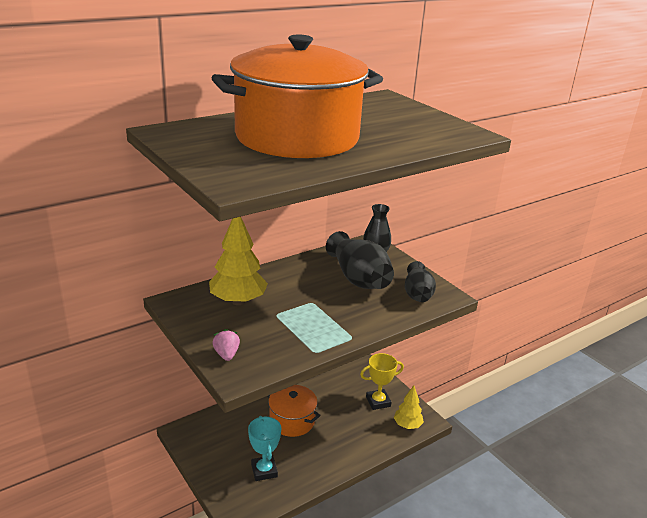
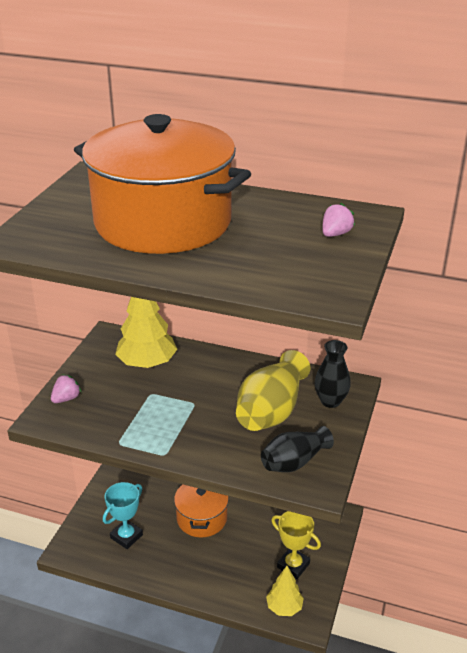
camera: 55 degrees right, 5 degrees up
(358, 278) = (271, 411): black vase -> yellow vase
(396, 109) = (335, 234): none -> pink strawberry

